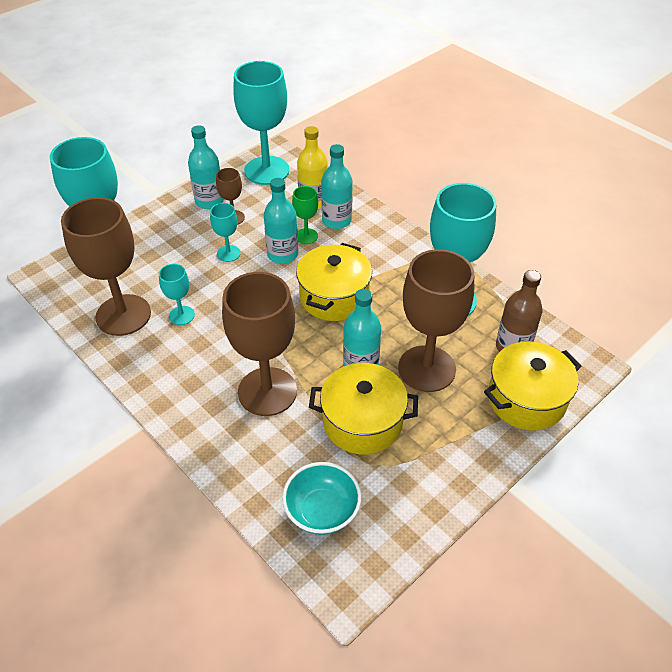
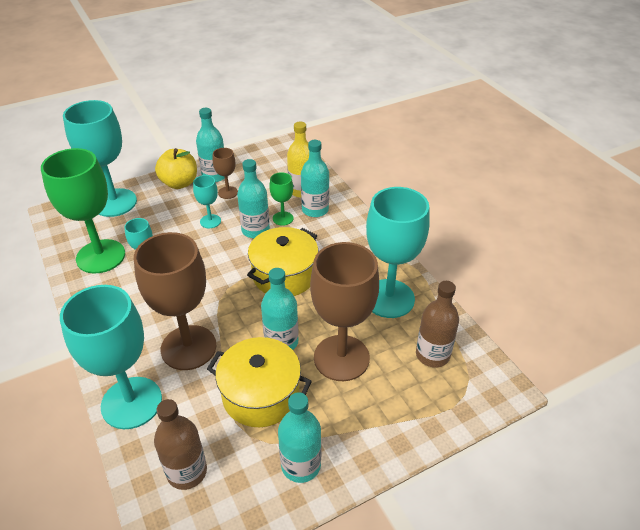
camera: 15 degrees right, 5 degrees down
(123, 315) = (101, 256): brown goblet -> green goblet
(173, 216) = (179, 183): none -> yellow apple
(266, 170) = (273, 158): turquoise goblet -> turquoise goblet (131, 402)
(322, 511) = (187, 472): turquoise bowl -> brown bottle
(429, 478) = (301, 465): none -> turquoise bottle
(526, 399) = (427, 409): yellow pot -> none

